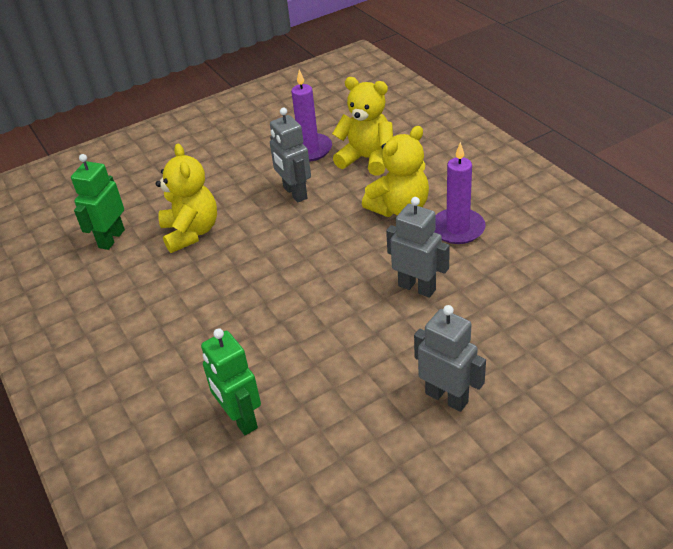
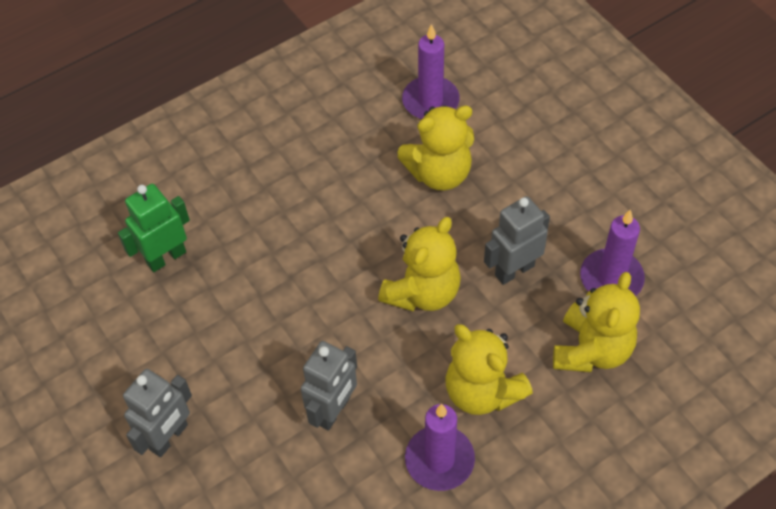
camera: 85 degrees right, 15 degrees up
(111, 239) = (430, 101): green robot -> purple candle
(308, 240) = (422, 292): none -> yellow teddy bear

